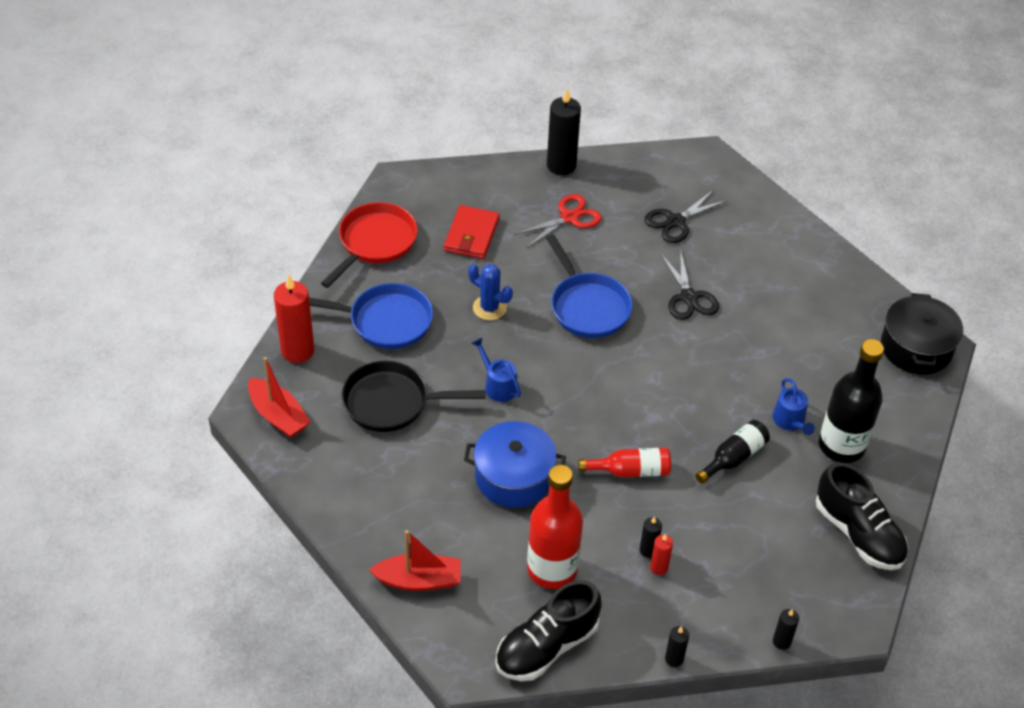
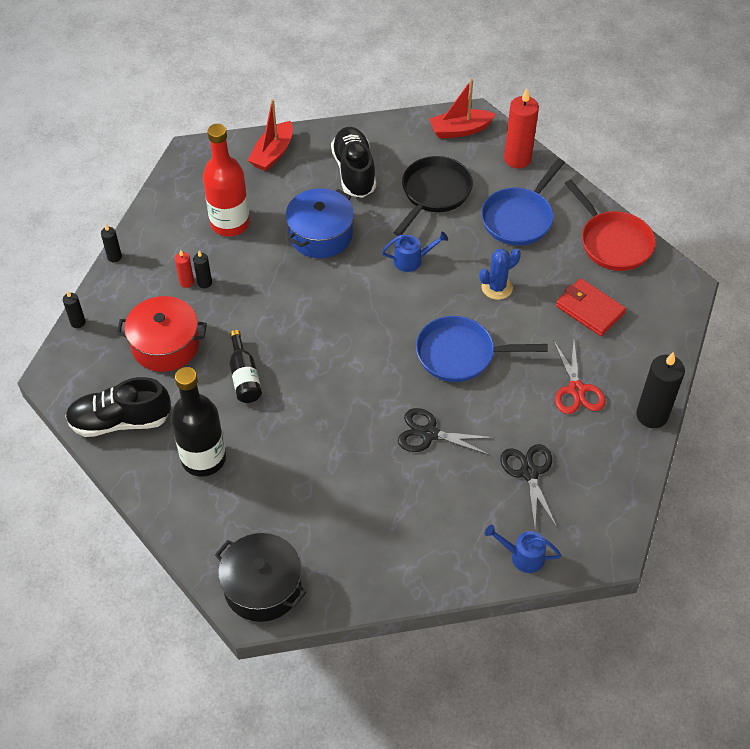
camera: 120 degrees right, 5 degrees up
(546, 646) = (176, 196): black shoe -> black shoe (354, 172)
(630, 471) = (278, 305): red bottle -> none
(748, 543) = (165, 345): none -> red pot
(790, 421) = (251, 435): blue watering can -> blue watering can (522, 556)

